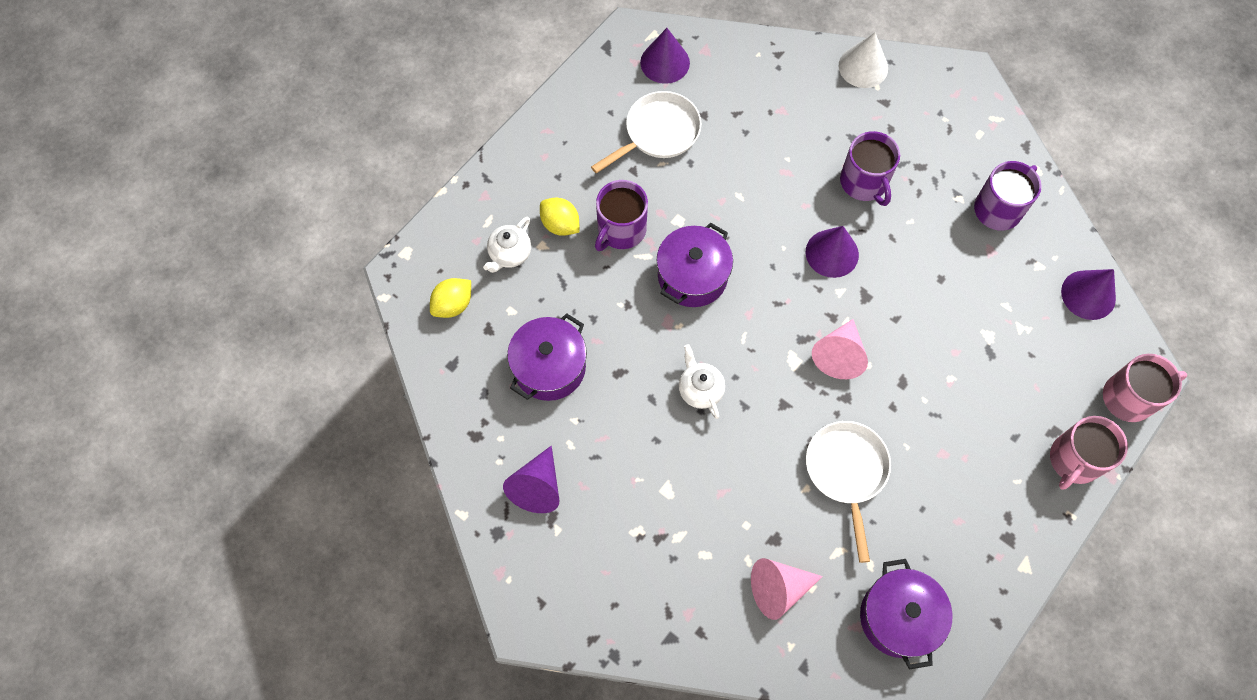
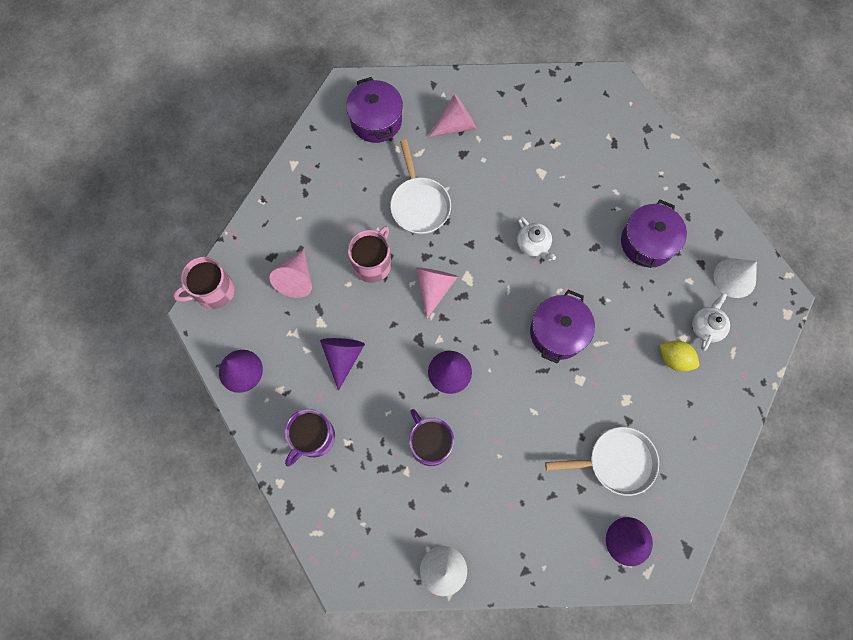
camera: 170 degrees right, 5 degrees up
(453, 305) = (734, 278): yellow lemon -> white cone
(537, 487) = (630, 160): purple cone -> purple cone (343, 357)
(621, 230) = (624, 363): purple mug -> none
(658, 133) = (616, 462): white pan -> white pan turned 135 degrees counterclockwise
(1019, 395) = (296, 279): none -> pink cone
(1074, 460) = (257, 238): pink mug -> pink mug (373, 263)

